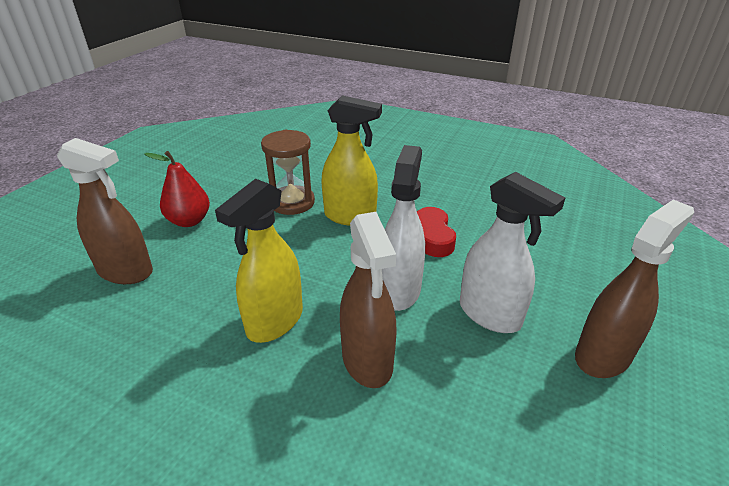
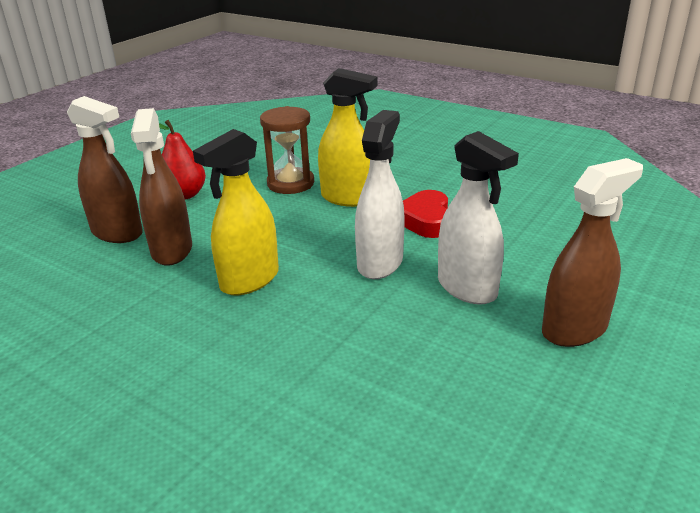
camera: 10 degrees right, 5 degrees down
(367, 361) = (331, 316): brown spray bottle -> brown spray bottle (172, 250)

